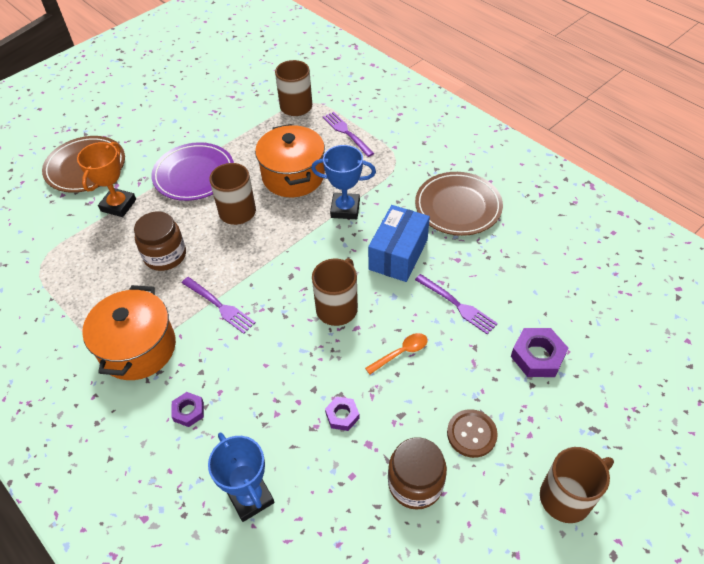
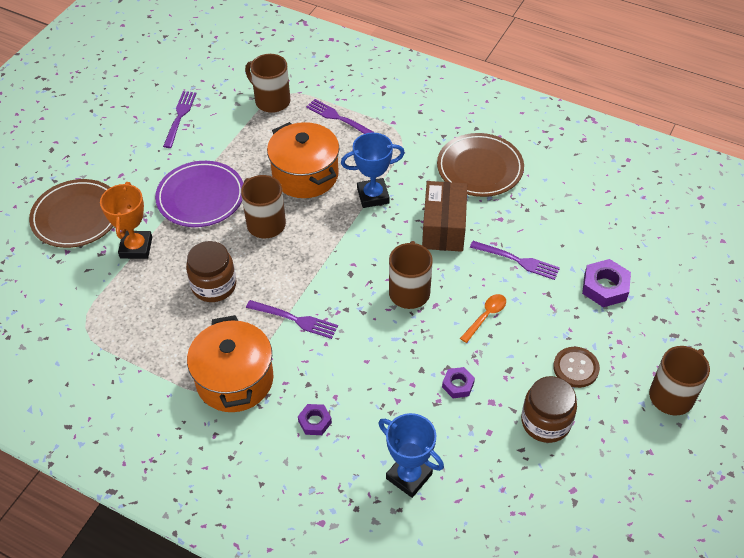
camera: 20 degrees left, 0 degrees up
(212, 103) = (180, 117): none -> purple fork
(398, 254) = (444, 227): blue box -> brown box

